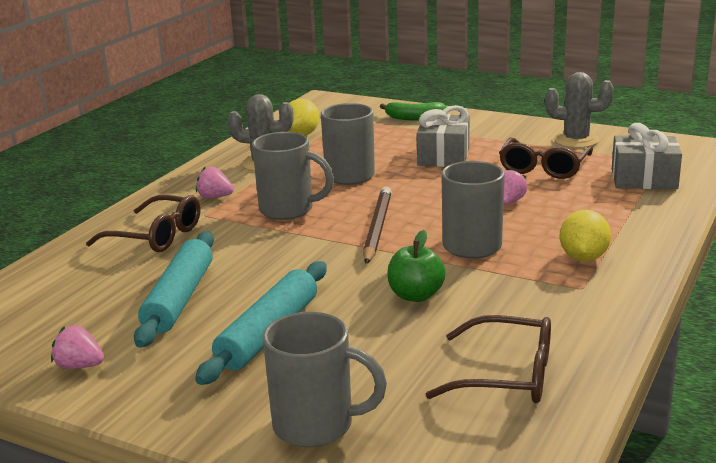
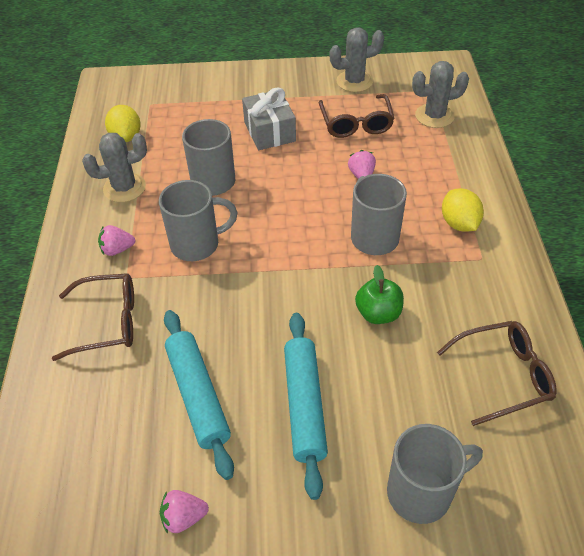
camera: 30 degrees left, 25 degrees up
(377, 228) = (288, 242): brown pencil -> none
(414, 118) = (207, 86): green banana -> none
(644, 179) = (434, 116): grey gift -> grey cactus

